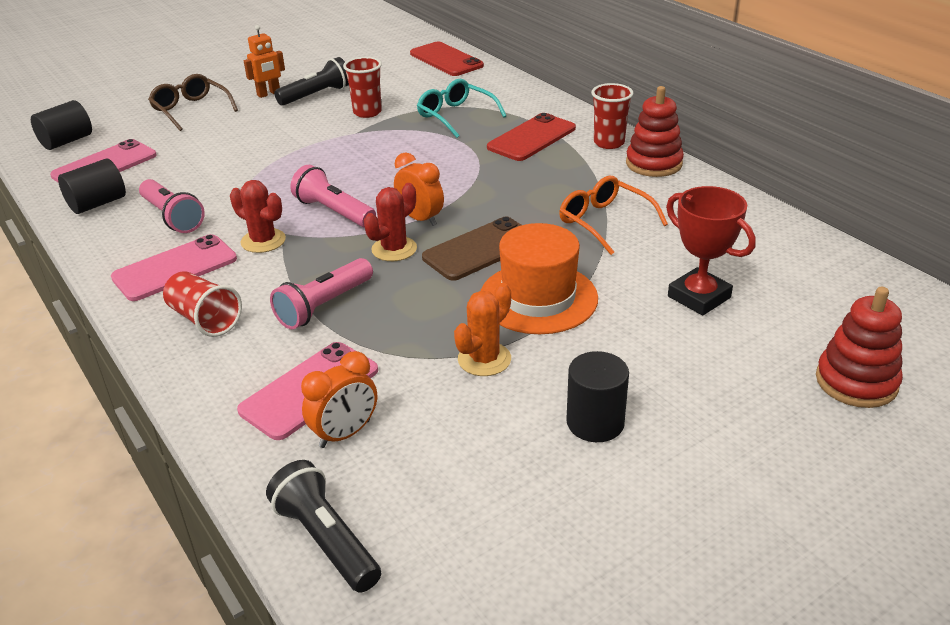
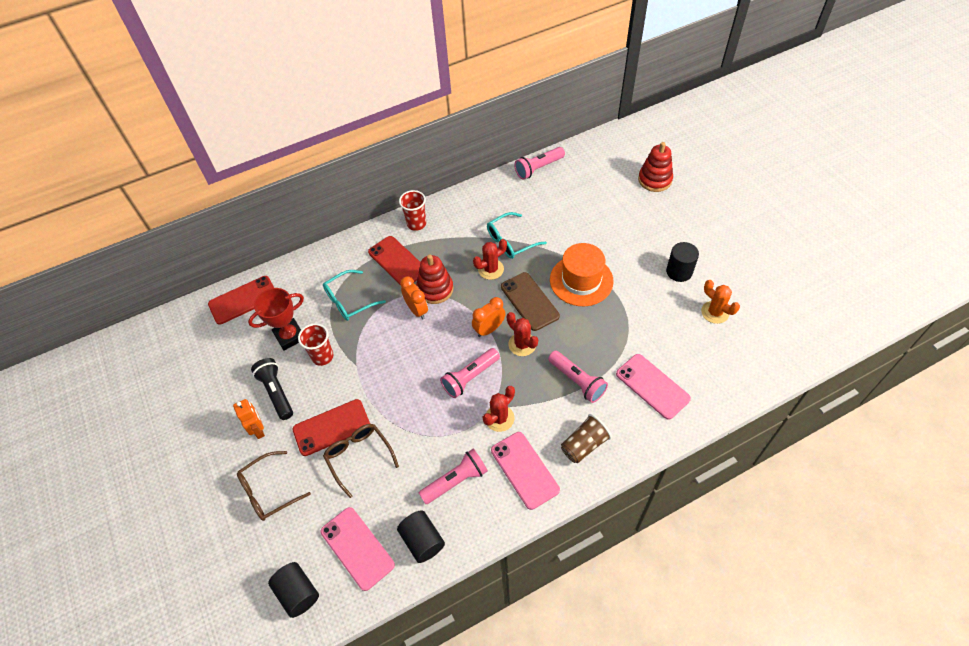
camera: 80 degrees left, 20 degrees up
(204, 319) = (584, 445): red cup -> brown cup
(222, 151) = (359, 457): none -> brown glasses
(265, 131) = (331, 427): none -> red phone
(326, 540) = (753, 376): black flashlight -> none
(345, 434) = (685, 370): orange clock -> orange clock (417, 310)
(484, 359) = (631, 308): orange cactus -> orange cactus (715, 312)
(538, 210) = (491, 269): none -> red cactus
(604, 222) = (511, 241): orange glasses -> turquoise glasses
(653, 164) = (449, 208): red stacking toy -> red stacking toy (435, 289)
(699, 297) = (588, 216): red trophy -> red trophy (289, 336)
(795, 235) = (538, 168): none -> pink flashlight

